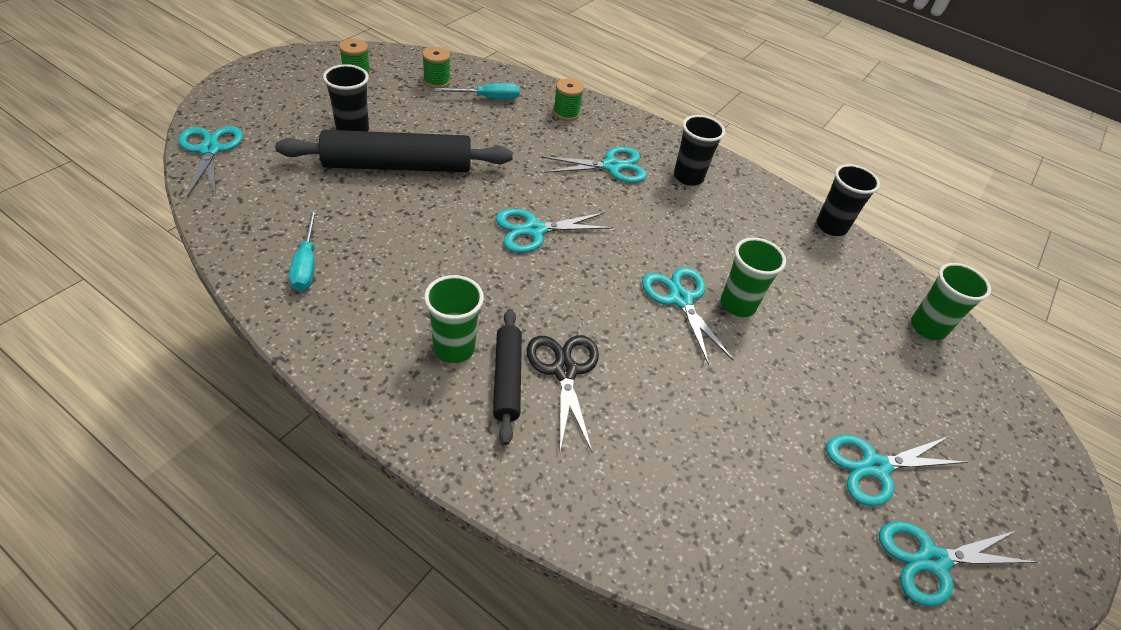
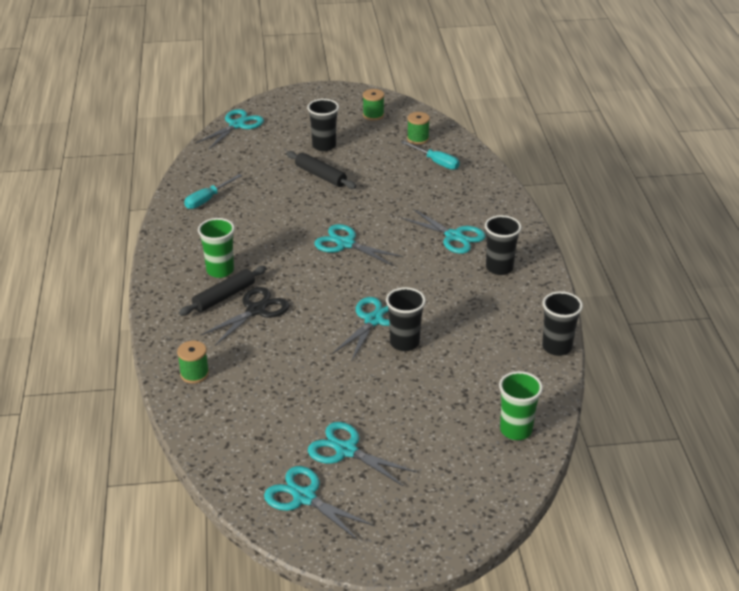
camera: 55 degrees right, 10 degrees down
(398, 166) = (320, 175): black rolling pin -> black rolling pin, size x0.56
(566, 113) = (476, 193): green spool -> green spool (194, 374)
(737, 305) = (404, 343): green cup -> black cup

